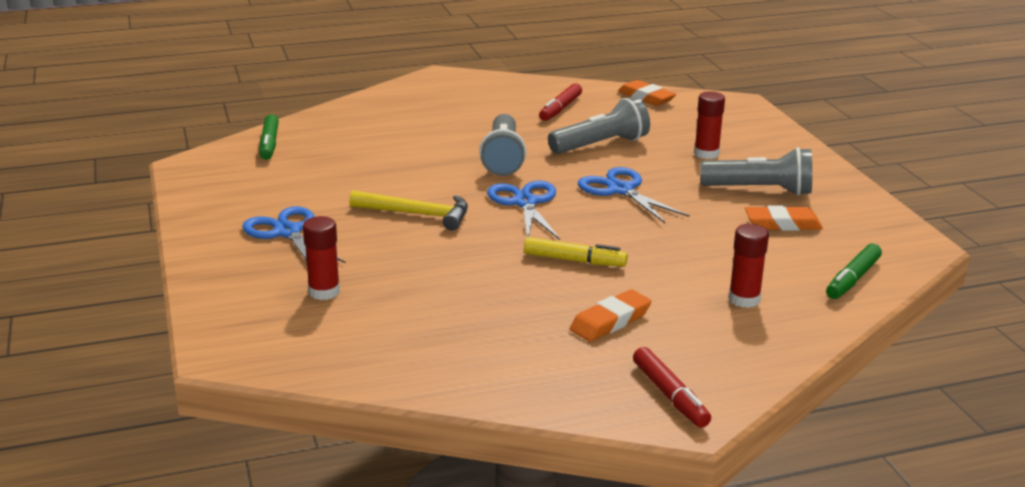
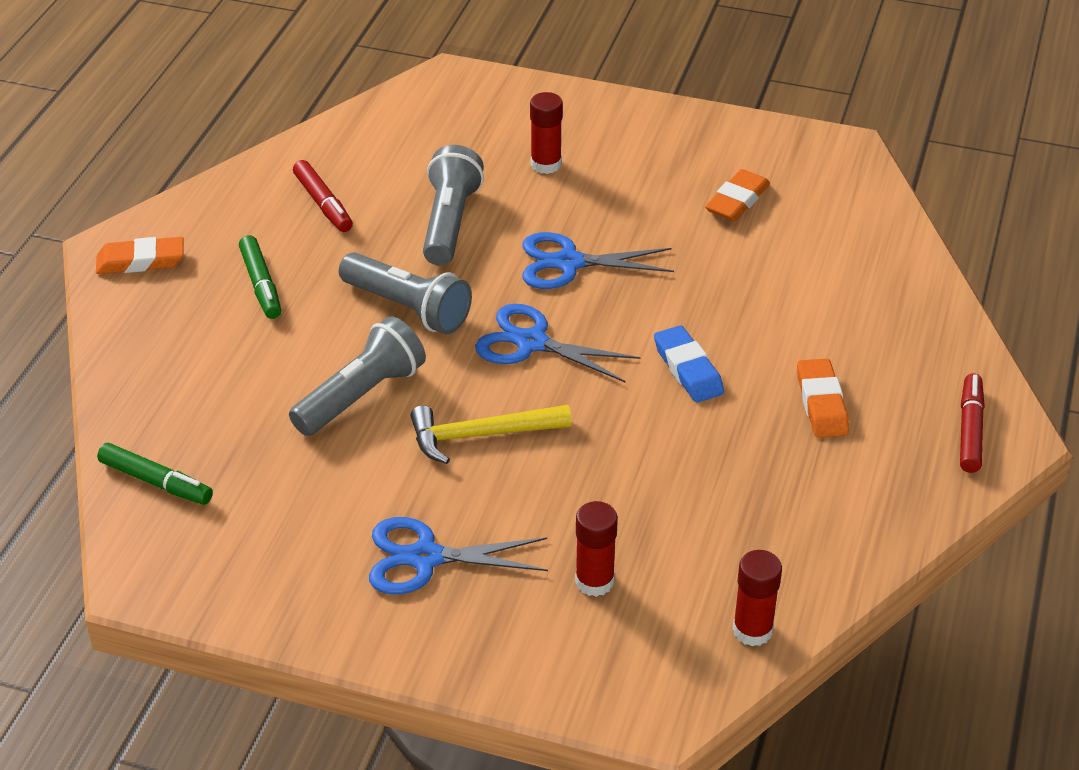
camera: 55 degrees left, 15 degrees up
(417, 214) = (481, 435): yellow hammer -> yellow hammer turned 150 degrees counterclockwise
(574, 260) = (688, 369): yellow marker -> blue eraser
(646, 97) = (365, 129): orange eraser -> orange eraser (141, 261)
(670, 395) = (970, 430): red marker -> red marker turned 90 degrees counterclockwise
(744, 299) = (851, 301): red glue stick -> red glue stick (752, 630)
(760, 190) = (658, 175): grey flashlight -> grey flashlight (361, 395)
(852, 279) = (870, 219): green marker -> green marker (261, 284)

